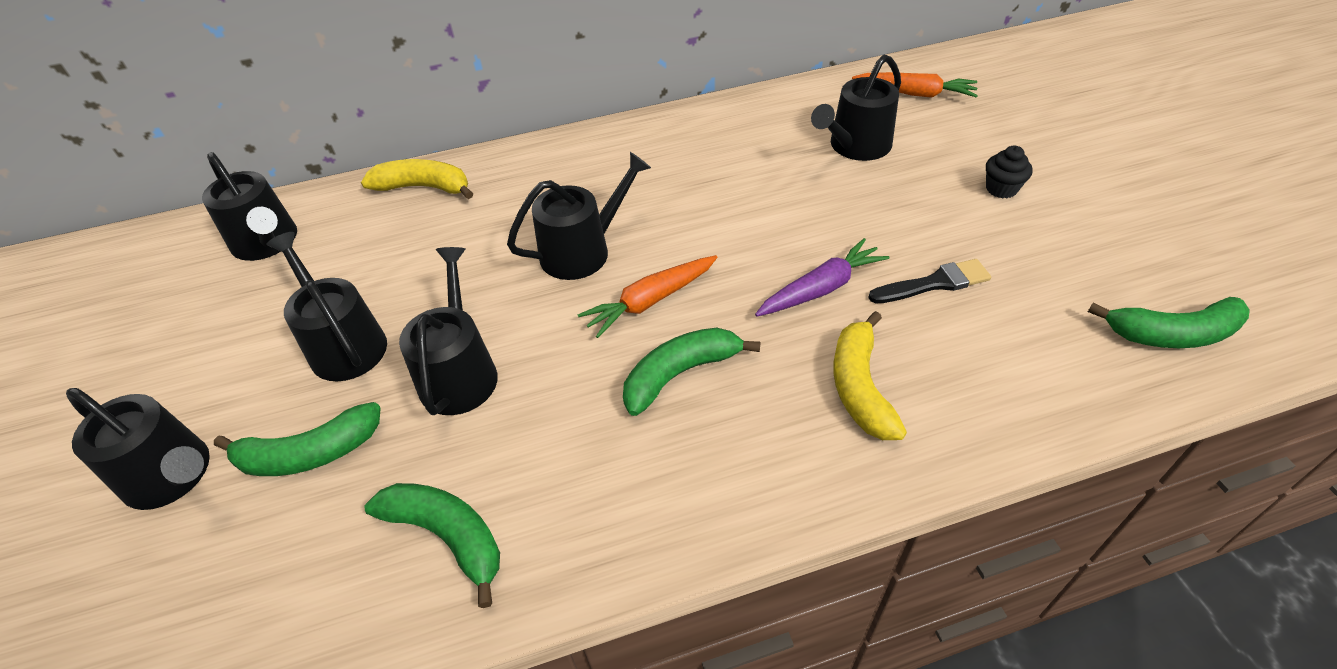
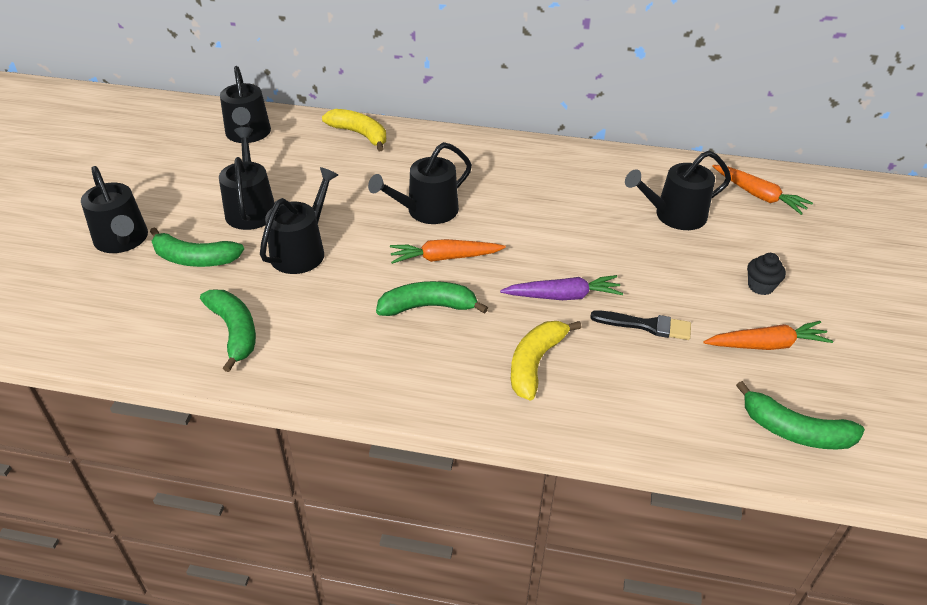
camera: 25 degrees right, 5 degrees down
(582, 251) = (427, 211): black watering can -> black watering can turned 150 degrees clockwise
(1063, 250) = (766, 345): none -> orange carrot

